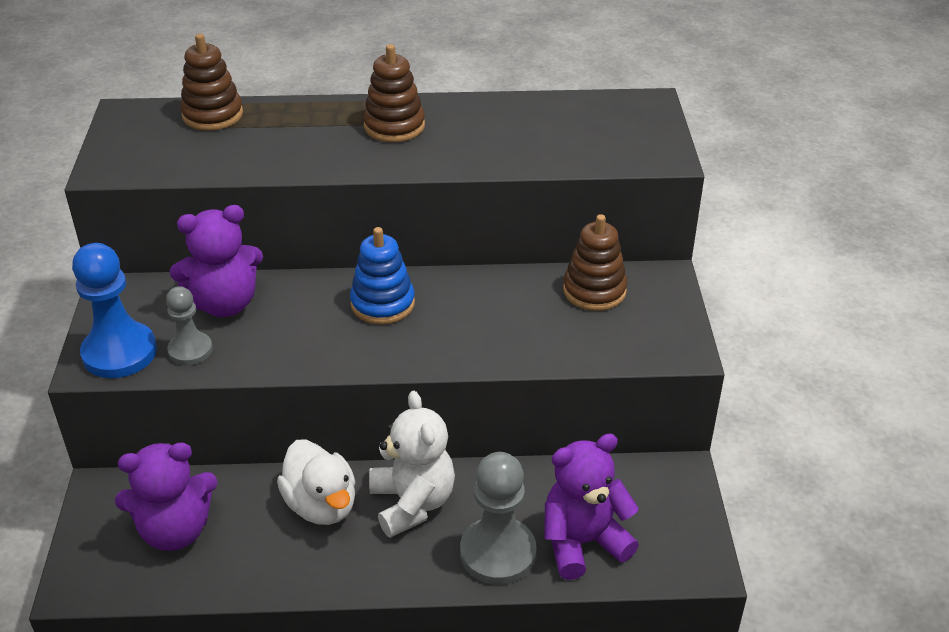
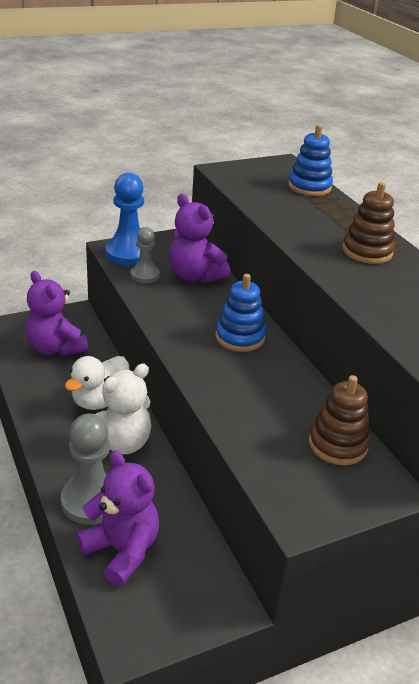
camera: 65 degrees right, 5 degrees down
(212, 115) = (309, 187): brown stacking toy -> blue stacking toy

